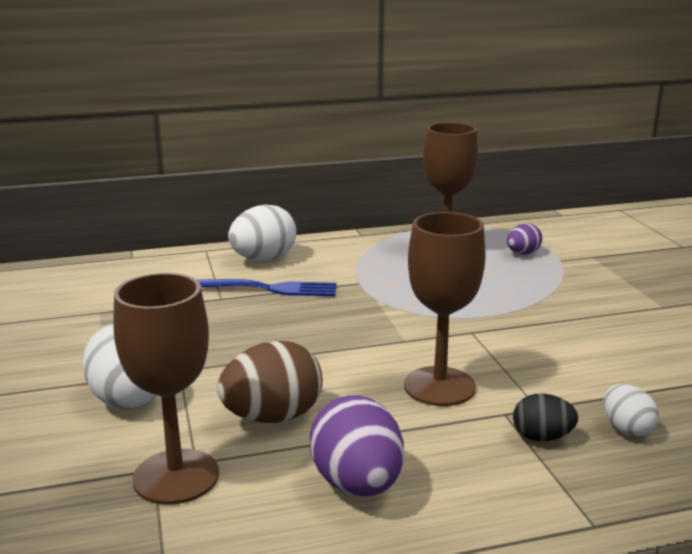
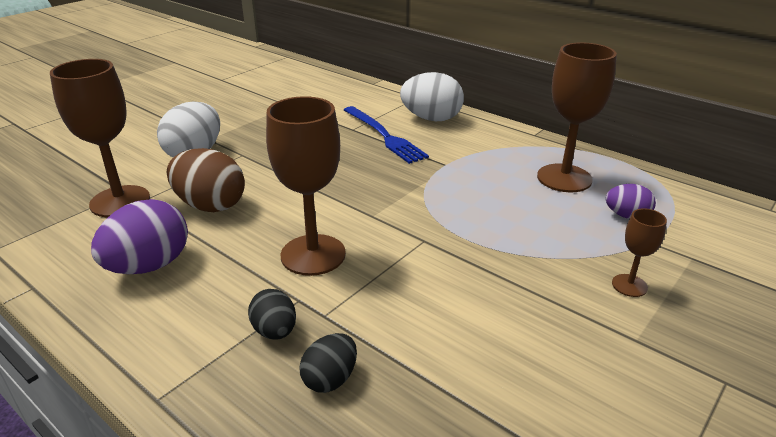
camera: 55 degrees right, 10 degrees up
(605, 285) = (629, 285): none -> brown goblet
(626, 429) = (330, 379): white egg -> black egg

